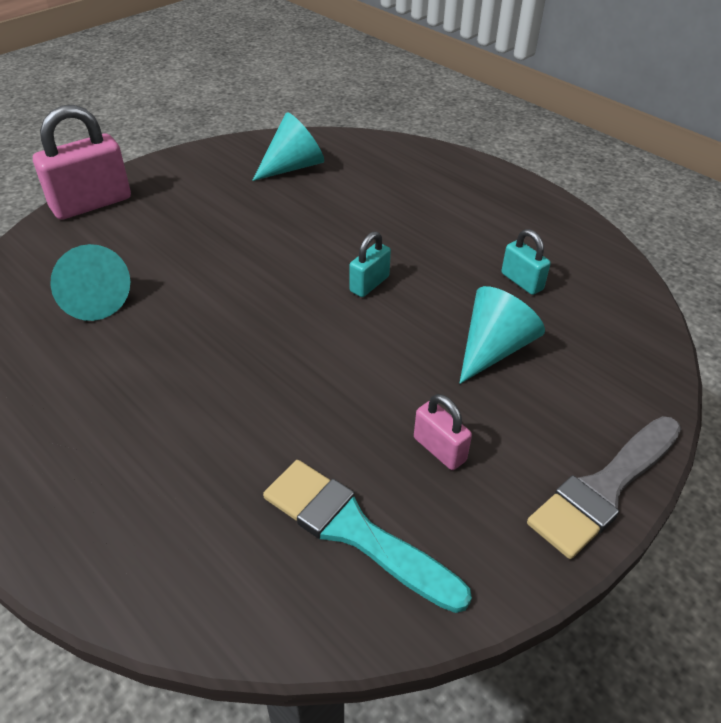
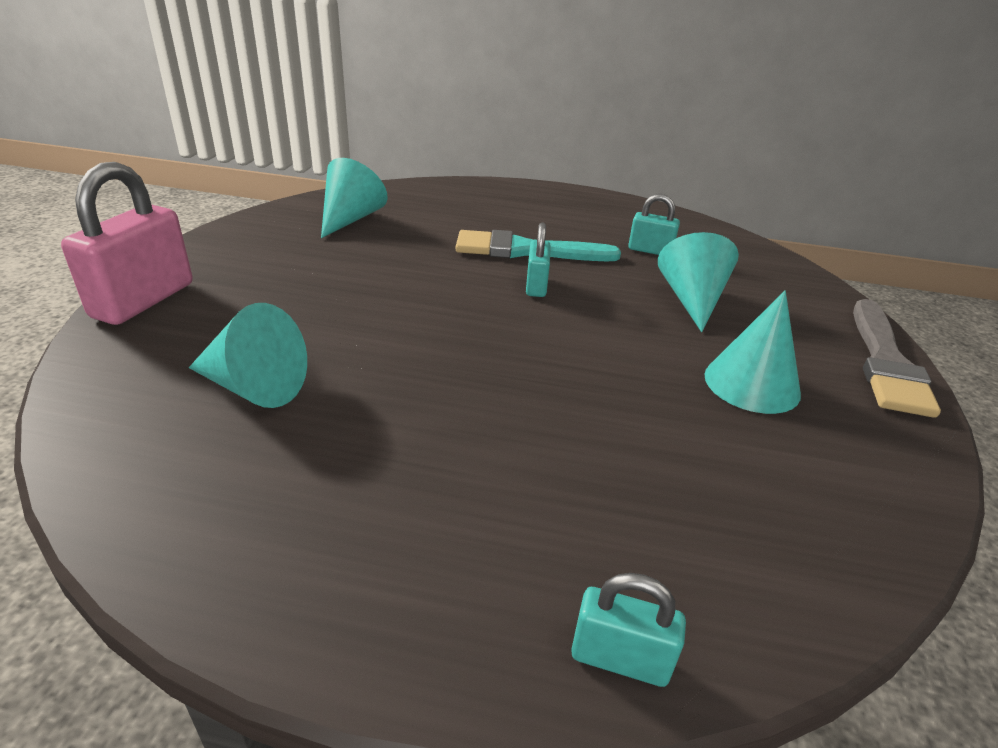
camera: 35 degrees left, 10 degrees down
(105, 579) = (620, 658): none -> turquoise padlock
(354, 531) = (777, 476): turquoise brush -> turquoise brush (526, 250)
(439, 449) = (752, 384): pink padlock -> turquoise cone

